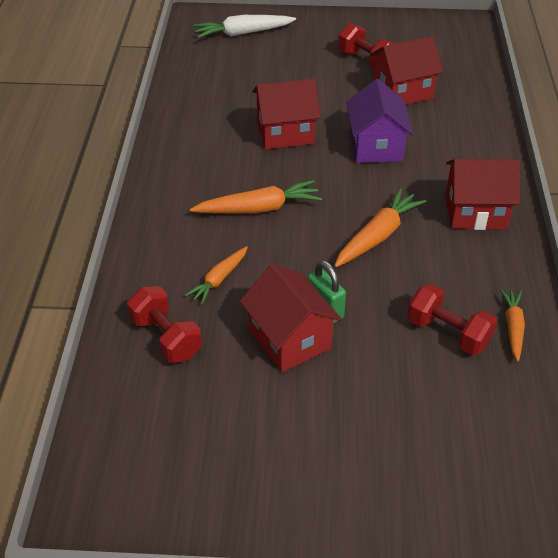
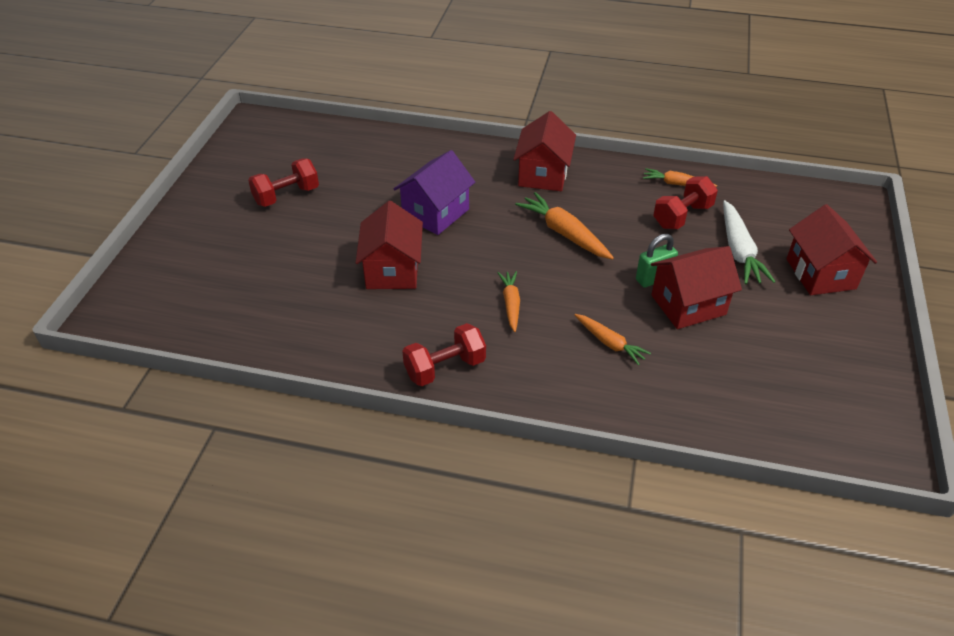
camera: 80 degrees left, 0 degrees up
(166, 338) = (686, 388): red dumbbell -> red dumbbell (445, 368)
(242, 33) = (175, 281): white carrot -> white carrot (739, 251)
(259, 208) = (510, 304): orange carrot -> orange carrot, size x0.63
(376, 146) = (436, 213): purple house -> purple house turned 60 degrees counterclockwise
(402, 91) = (353, 182): red house -> red house (820, 274)

